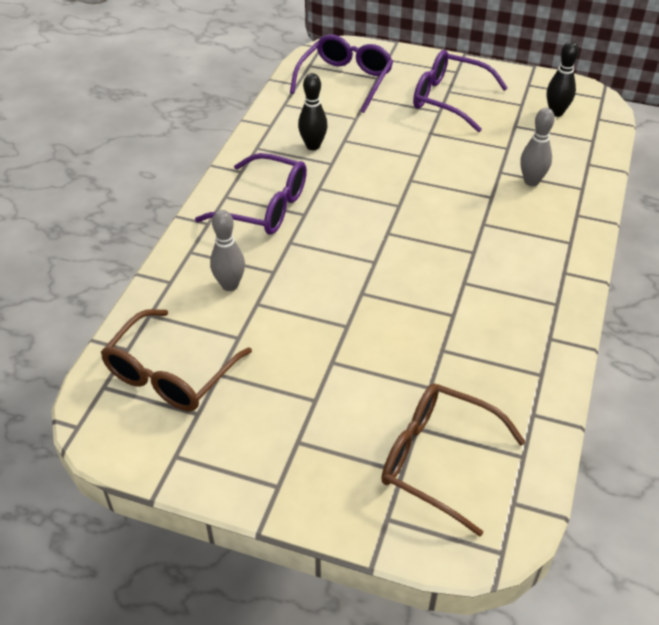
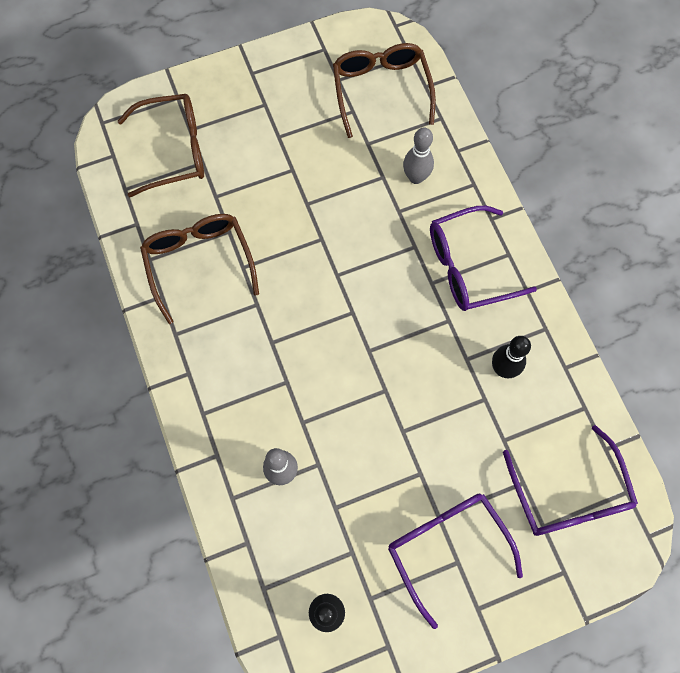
camera: 140 degrees right, 25 degrees up
(448, 99) = (446, 546): purple glasses -> purple glasses turned 105 degrees counterclockwise
(492, 342) = (199, 262): none -> brown glasses

